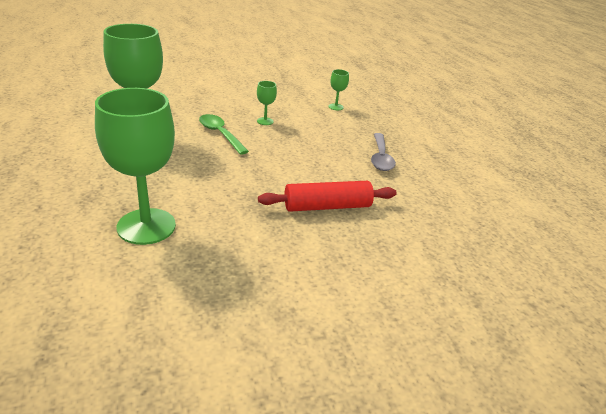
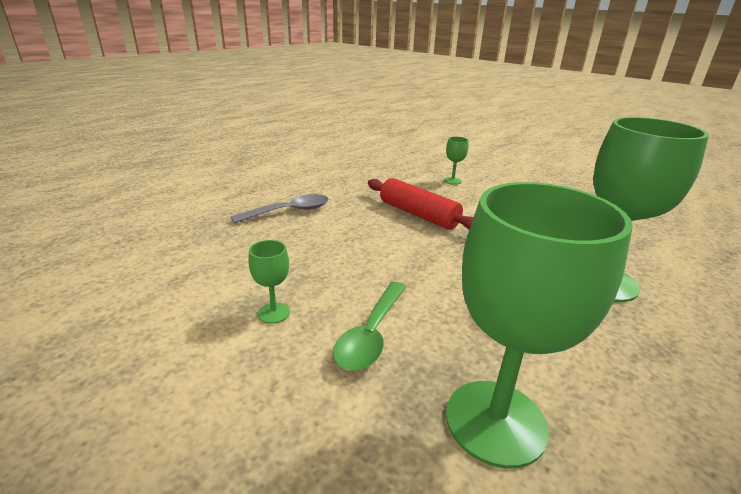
camera: 120 degrees left, 5 degrees down
(336, 107) = (148, 271): green goblet -> green goblet (452, 181)

